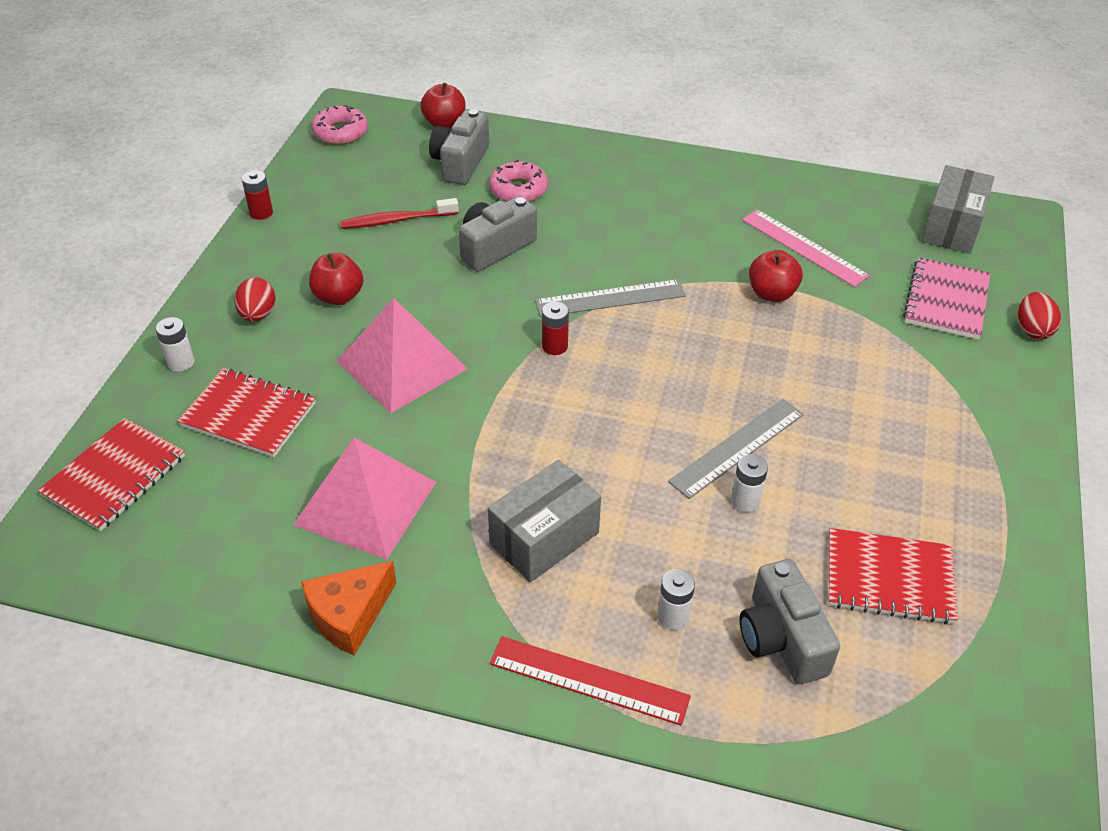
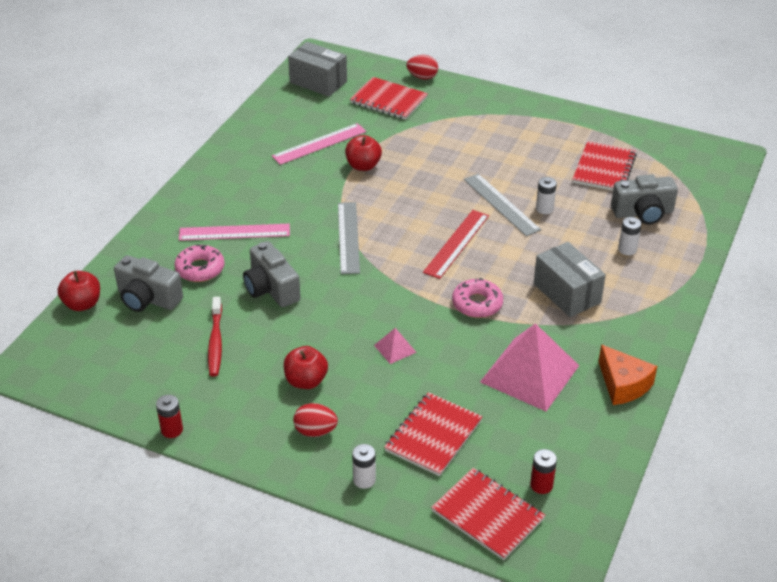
camera: 80 degrees left, 5 degrees down
(340, 132) = (63, 373): pink donut -> pink donut (477, 304)
(401, 364) = (395, 348): pink pyramid -> pink pyramid, size x0.43
(554, 346) = (392, 269): red battery -> red battery (541, 485)
(589, 680) = (670, 287): red ruler -> red ruler (456, 243)
(592, 204) = (234, 232): none -> pink ruler
(946, 301) = (389, 100): pink notebook -> red notebook

